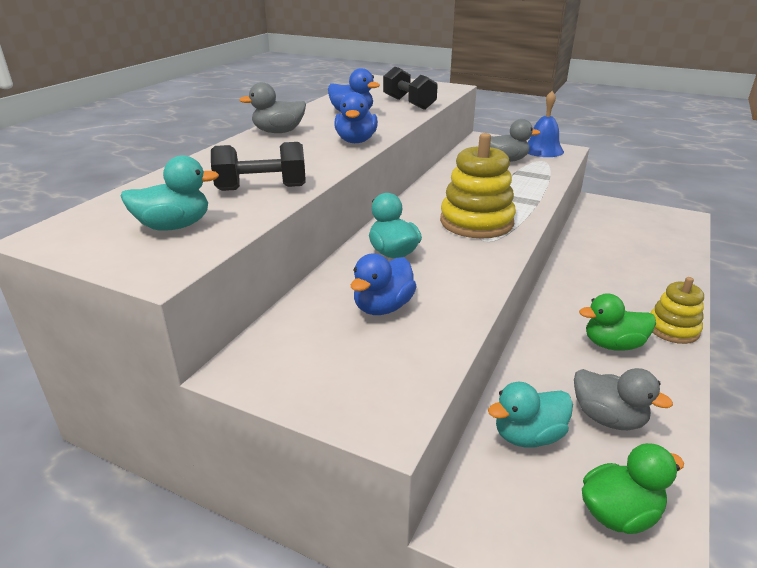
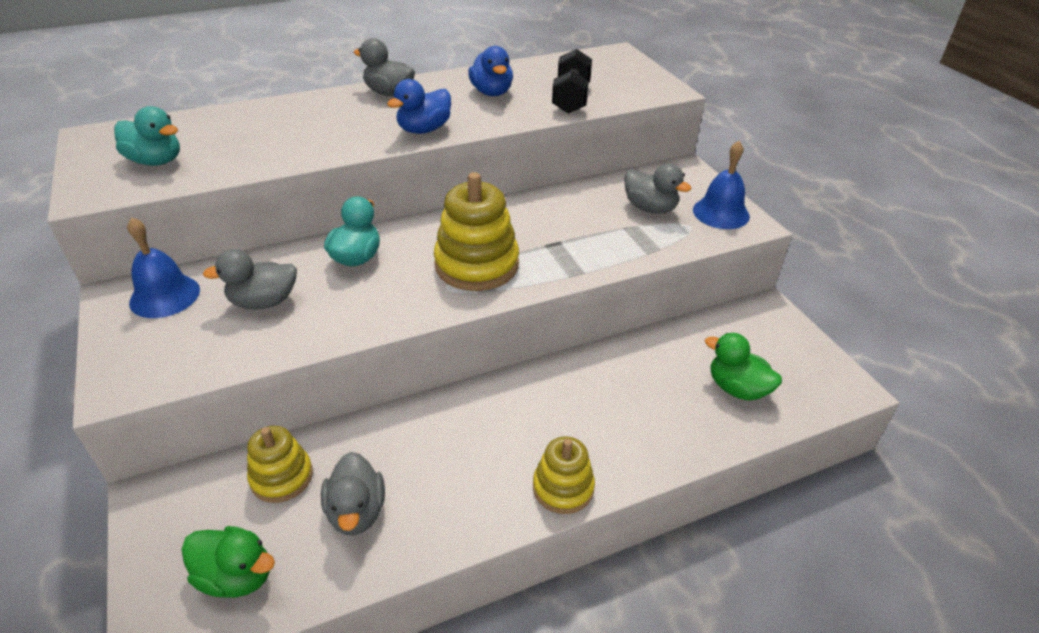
camera: 40 degrees right, 10 degrees up
(261, 188) = (263, 151): black dumbbell -> none
(290, 347) = (165, 296): none -> blue bell
(383, 307) = (264, 302): blue duck -> grey duck
(528, 436) = (282, 477): turquoise duck -> yellow stacking toy
(613, 344) = (478, 460): green duck -> green duck (737, 388)

